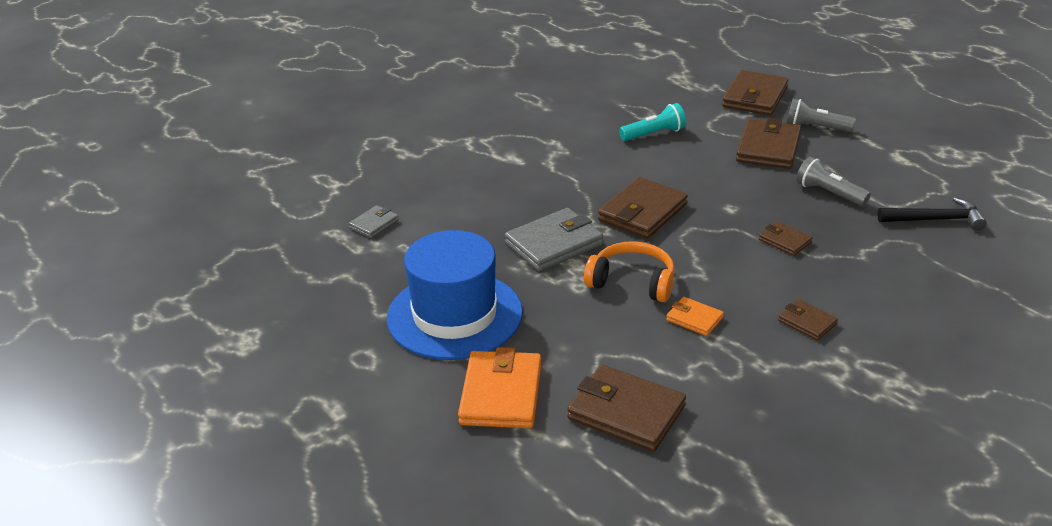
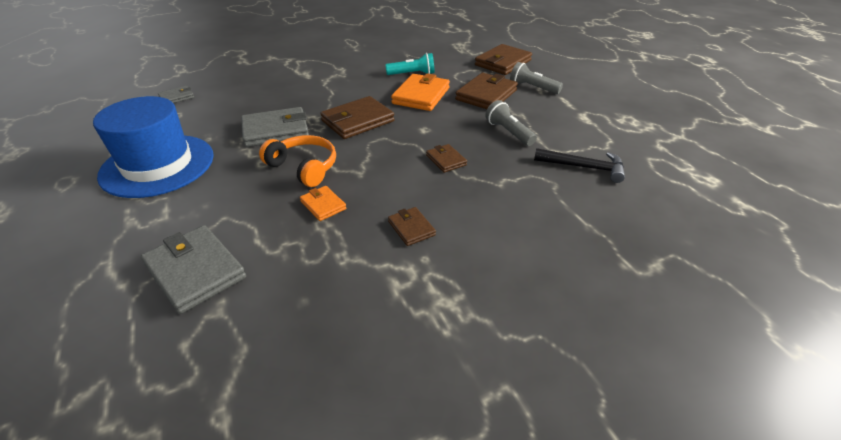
camera: 15 degrees right, 5 degrees up
(501, 394) = (122, 231): orange wallet -> orange wallet (421, 96)
(626, 412) = (195, 271): brown wallet -> grey wallet

